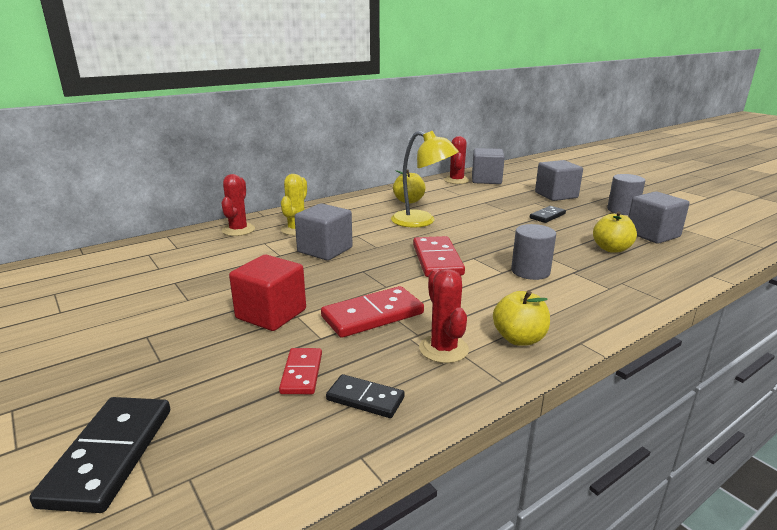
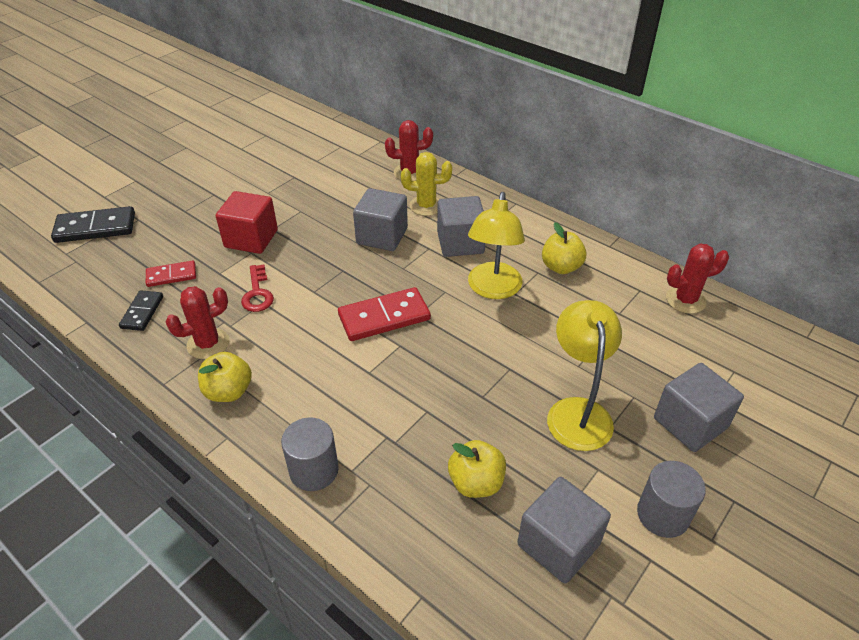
camera: 75 degrees right, 20 degrees up
(372, 315) = (257, 293): red domino -> red key
(486, 180) = (714, 333): grey cube -> grey cube (460, 243)
(530, 271) = (376, 396): grey cylinder -> grey cylinder (314, 470)
(547, 216) = (577, 411): black domino -> yellow lamp

